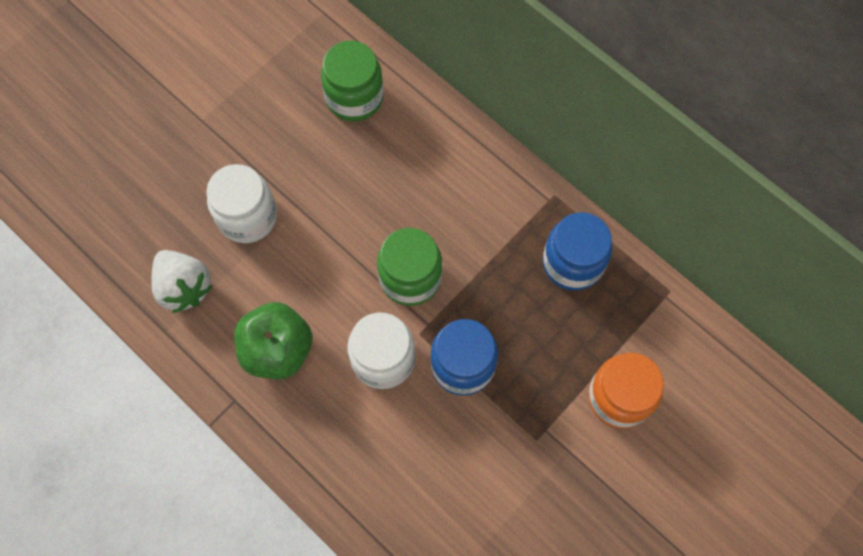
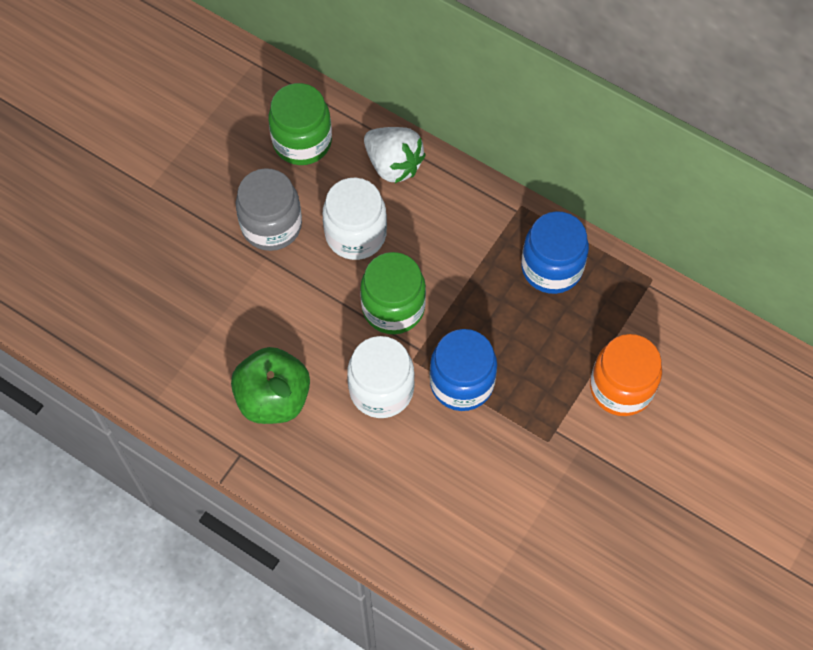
camera: 10 degrees left, 5 degrees down
(184, 287) = (166, 353): white strawberry -> white strawberry (393, 164)
(247, 217) = (216, 275): white jar -> white jar (355, 234)
(309, 176) = (271, 225): none -> grey jar

